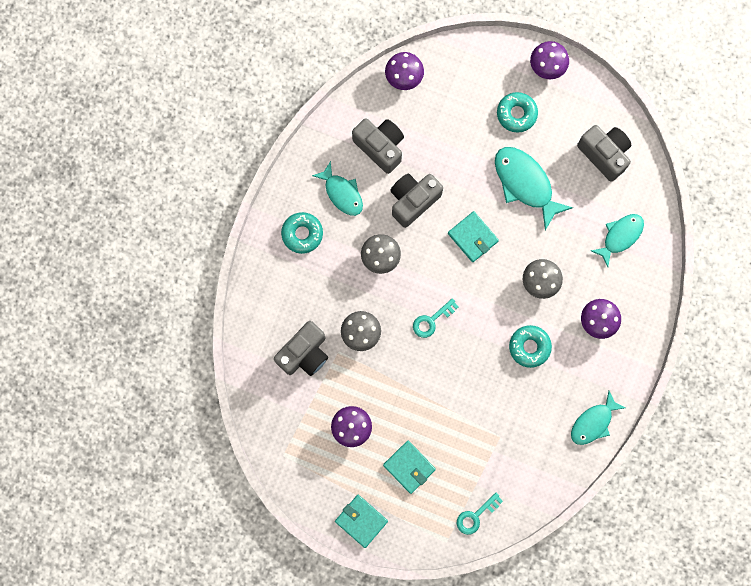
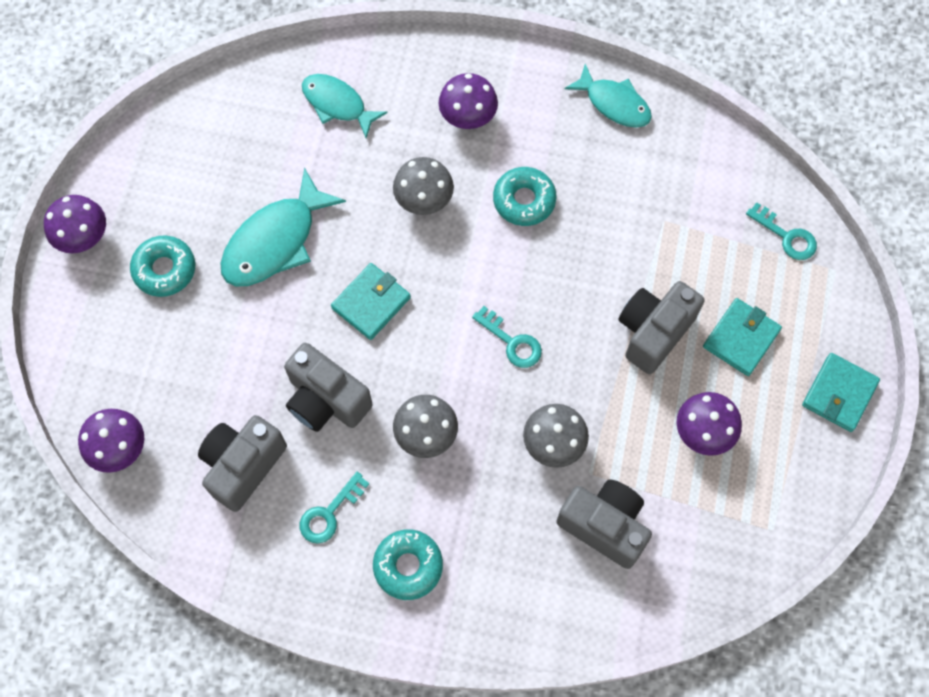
camera: 100 degrees left, 10 degrees down
(342, 193) = (329, 513): turquoise fish -> turquoise key
(604, 154) = (215, 141): grey camera -> grey camera (653, 332)

